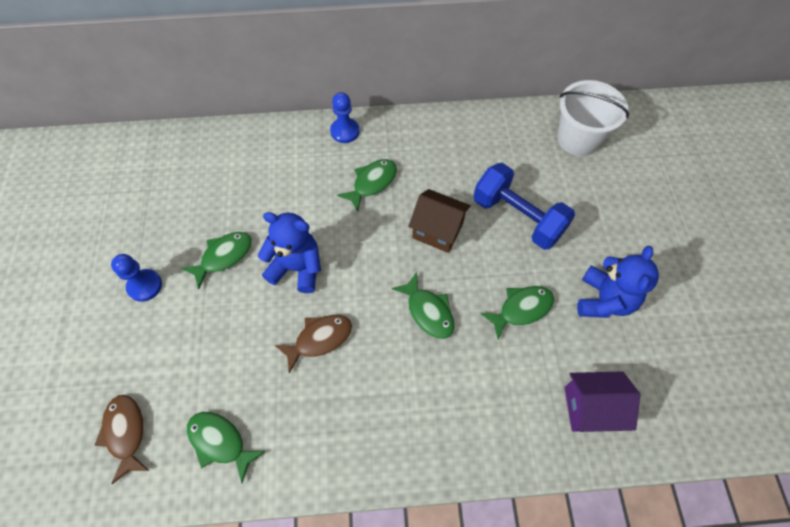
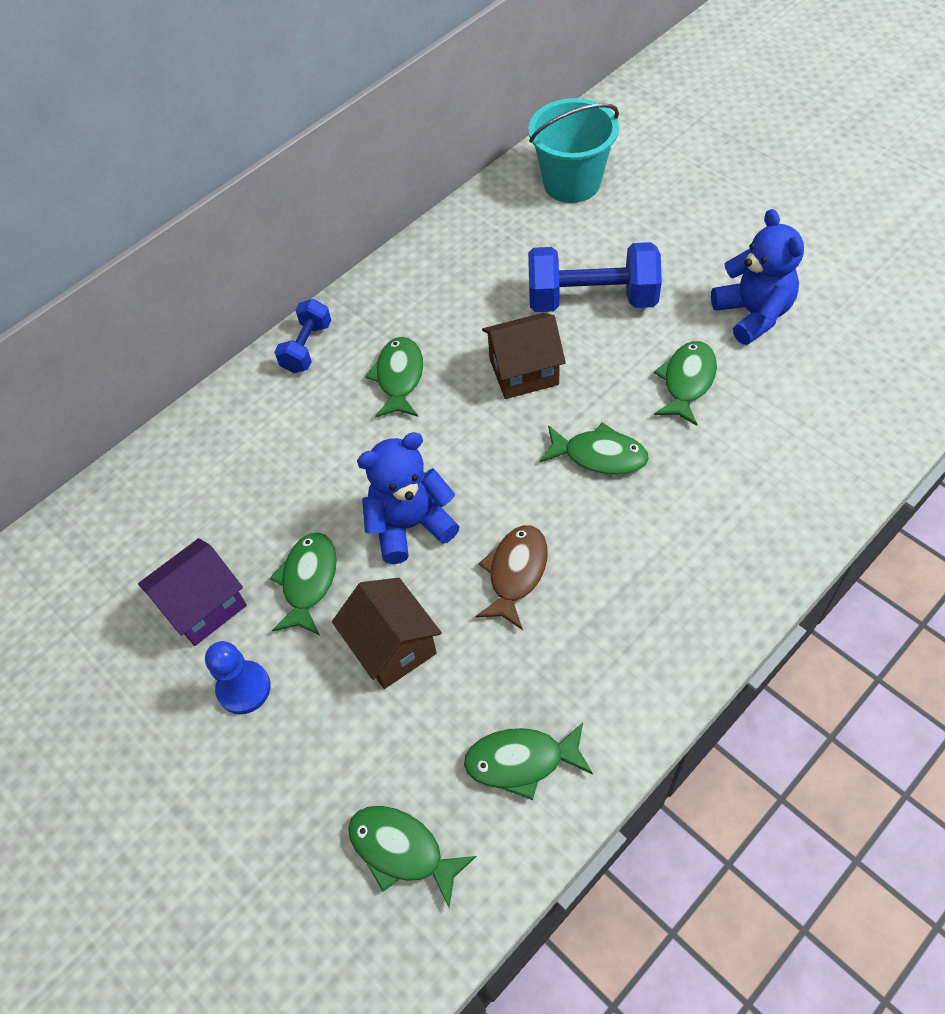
camera: 35 degrees left, 5 degrees down
(126, 433) = (402, 850): brown fish -> green fish
(225, 325) = (392, 646): none -> brown house
(345, 131) = (307, 347): blue pawn -> blue dumbbell
(578, 139) = (572, 183): white bucket -> turquoise bucket
(590, 408) = (840, 418): purple house -> purple house (204, 606)

